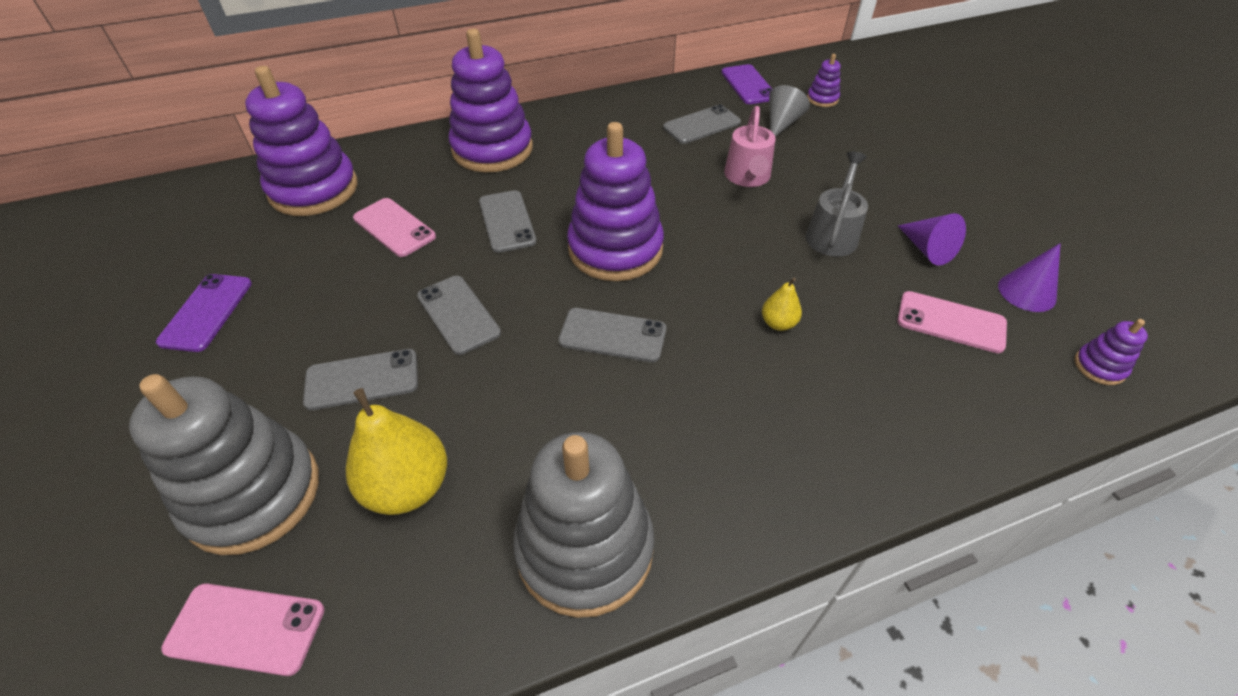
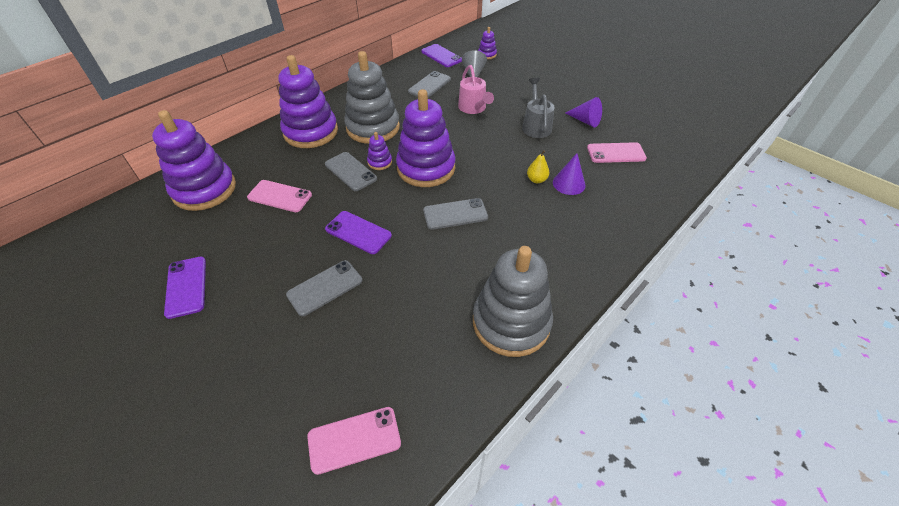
camera: 25 degrees left, 0 degrees up
(253, 494) = (303, 373): grey stacking toy -> grey stacking toy (373, 128)
(408, 486) = (395, 332): yellow pear -> none
(458, 314) = (358, 232): grey phone -> purple phone
(1027, 292) = (640, 128): purple cone -> purple cone (569, 183)
(1099, 367) = (688, 153): purple stacking toy -> purple stacking toy (380, 162)

